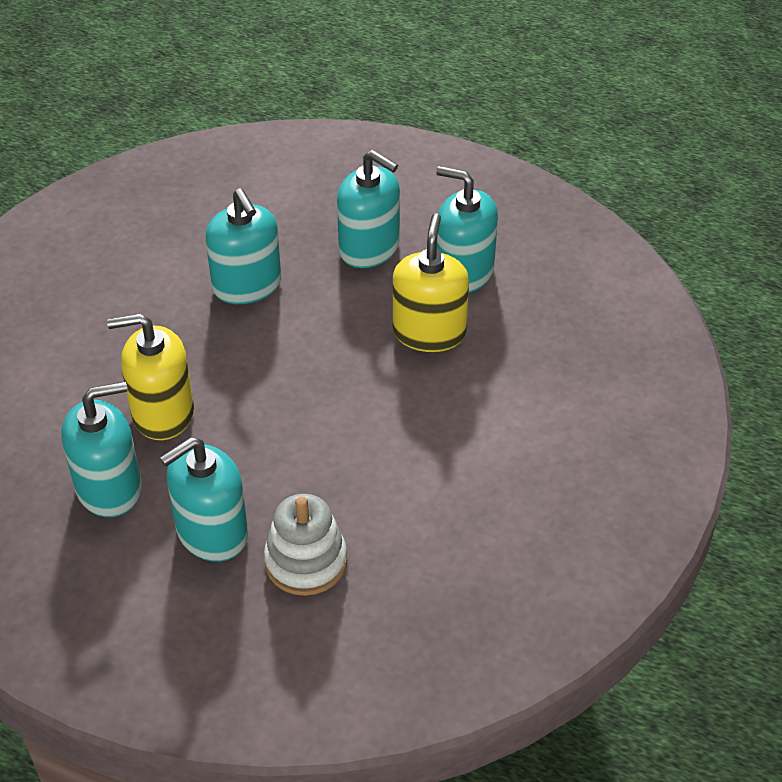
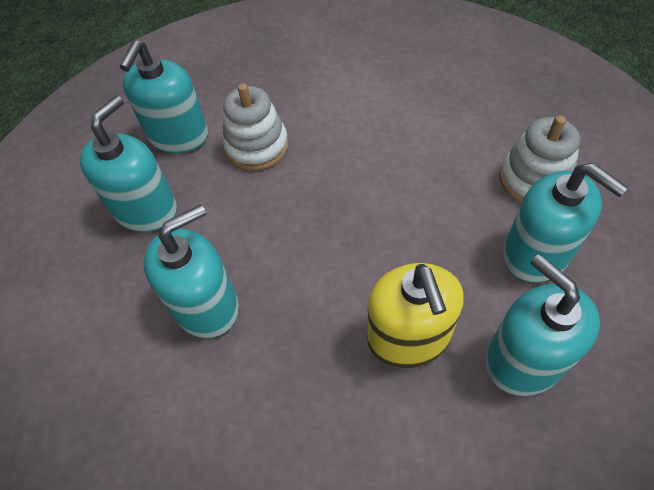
camera: 95 degrees left, 10 degrees up
(429, 332) = (257, 146): yellow soap dispenser -> white stacking toy

